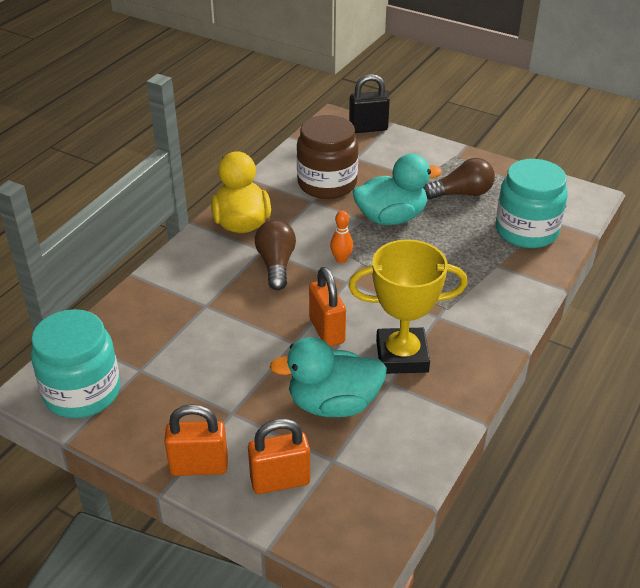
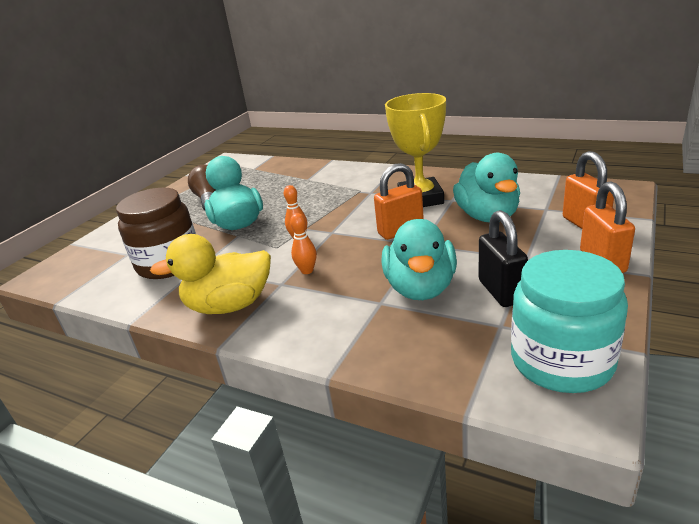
camera: 90 degrees left, 10 degrees down
(215, 331) = (420, 288): none -> turquoise duck
(276, 264) = (307, 271): brown light bulb -> orange bowling pin
(368, 128) = (74, 254): black padlock -> black padlock (501, 291)
(526, 231) = (265, 174): turquoise jar -> none

